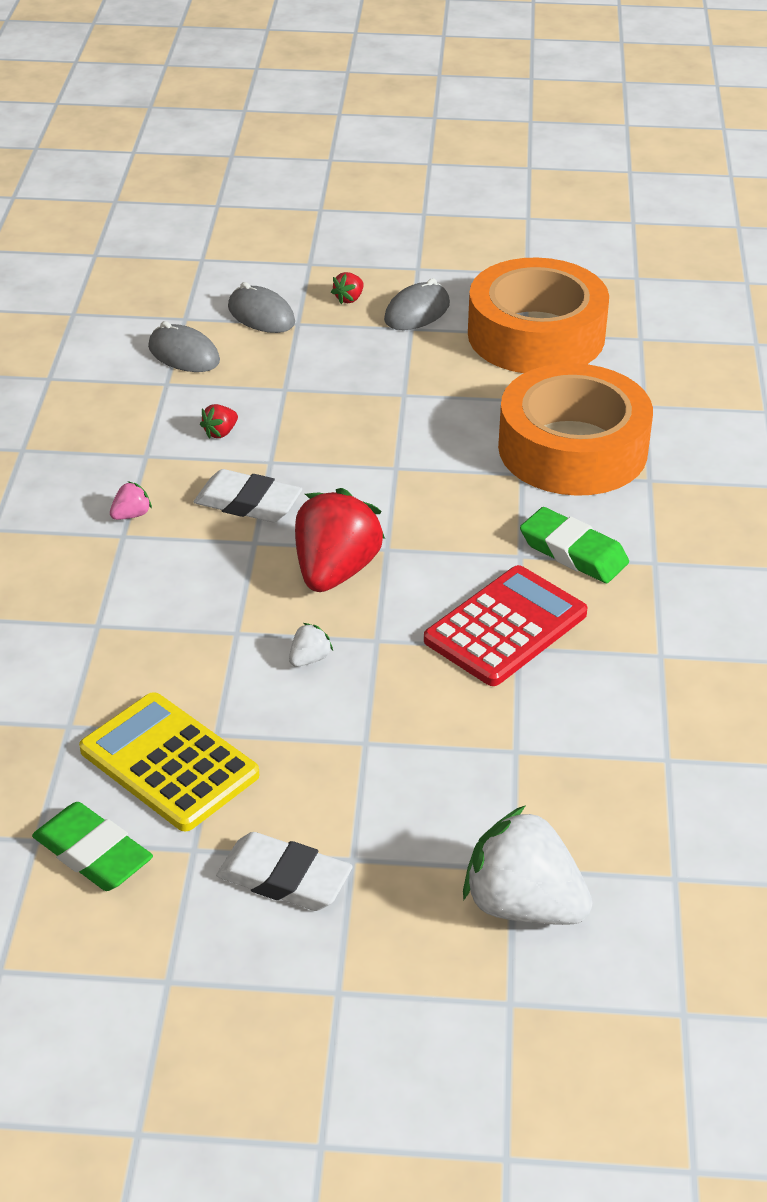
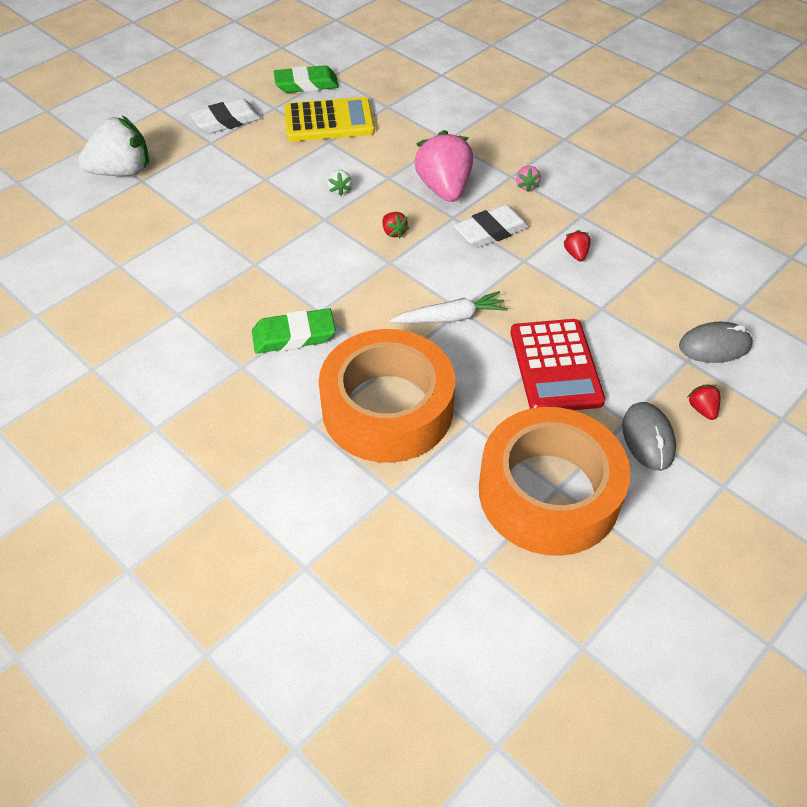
camera: 130 degrees right, 10 degrees up
(184, 354) = (689, 282): grey mouse -> none
(208, 574) = (444, 188): none -> pink strawberry
(335, 571) = (393, 232): red strawberry -> red strawberry, size x0.42
(415, 467) = (450, 317): none -> white carrot
(505, 627) = (273, 268): red calculator -> red calculator (555, 366)

